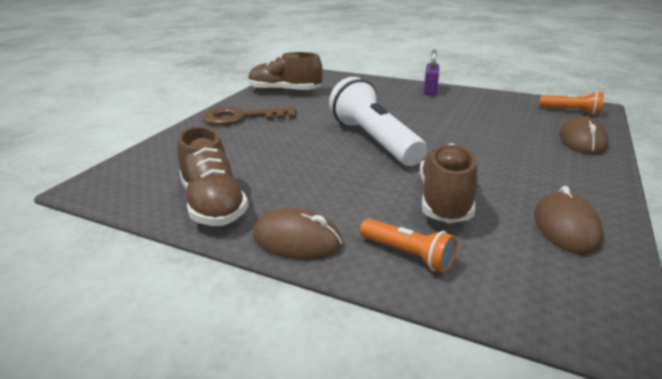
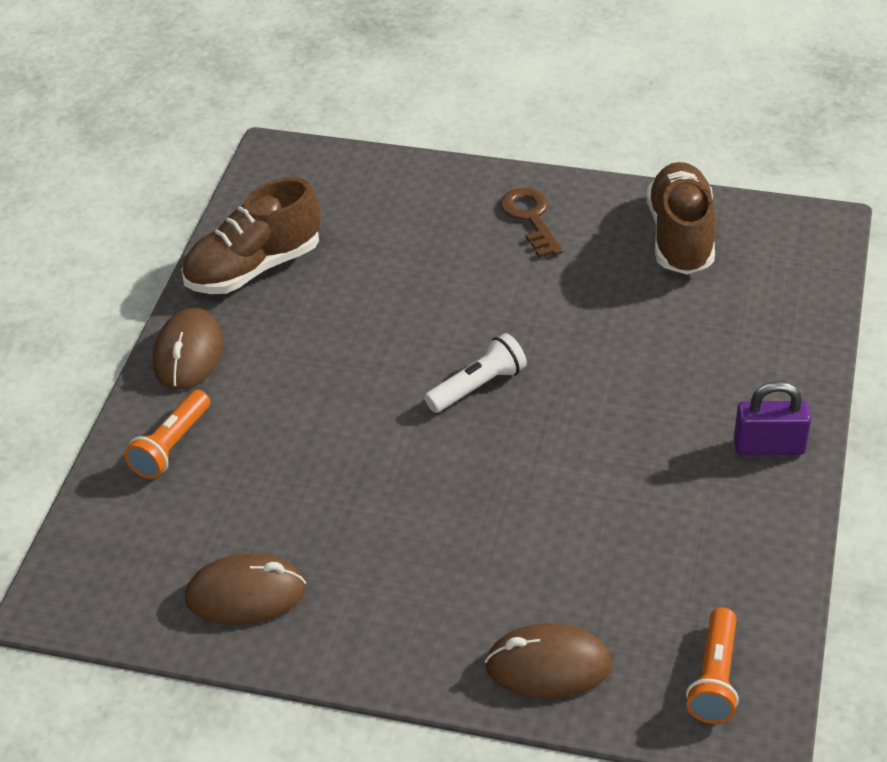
camera: 80 degrees right, 15 degrees up
(242, 117) = (531, 218): brown key -> brown key, size x0.66
(374, 140) = (478, 386): white flashlight -> white flashlight, size x0.50
(445, 200) = (296, 475): brown shoe -> none

